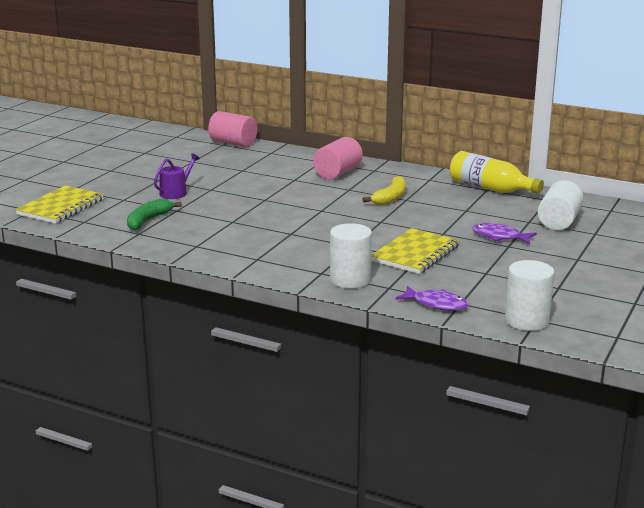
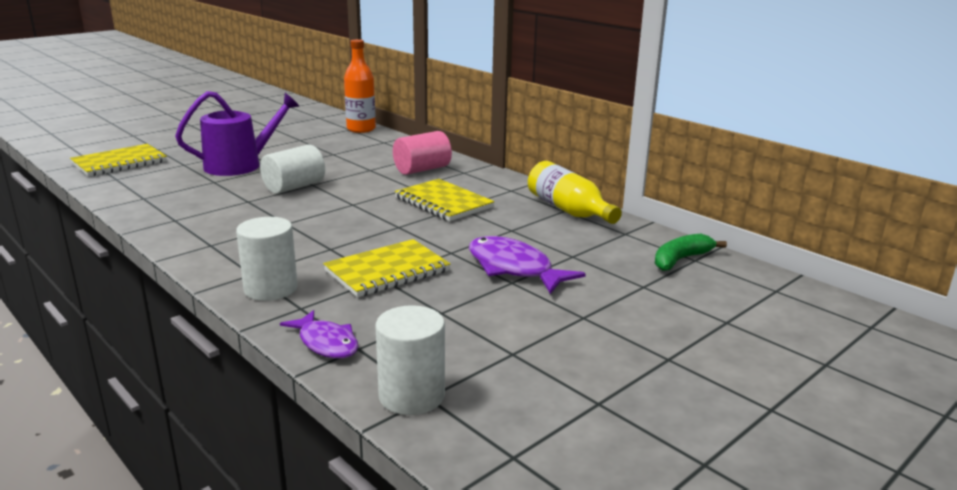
camera: 20 degrees right, 0 degrees up
(148, 220) = (172, 187): green banana -> green banana (681, 259)
(176, 192) = (239, 165): purple watering can -> purple watering can, size x1.86
(233, 143) = (361, 129): pink cylinder -> orange bottle
(390, 198) = (443, 203): yellow banana -> yellow notebook
(499, 237) = (514, 268): purple fish -> purple fish, size x1.55
(559, 221) = (611, 262): white cylinder -> white cylinder (294, 187)

